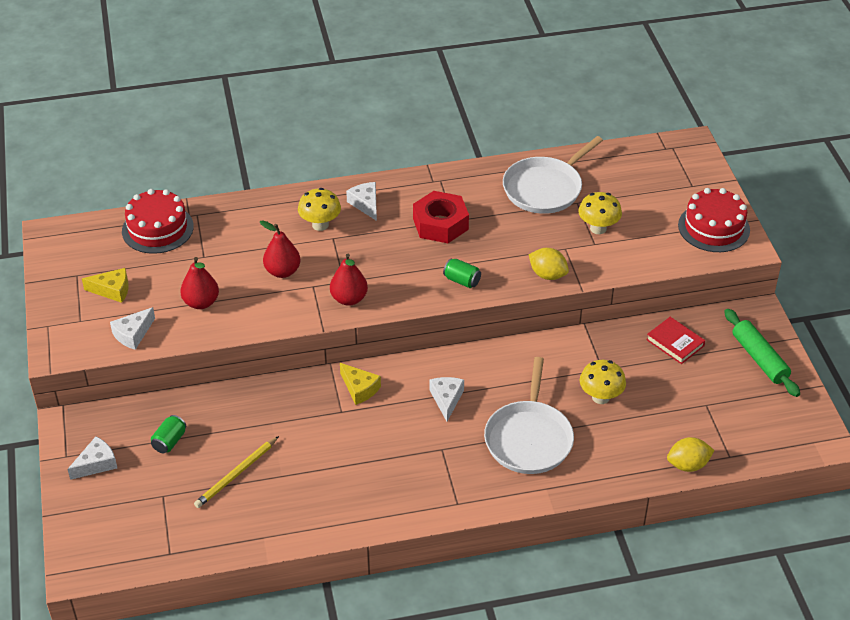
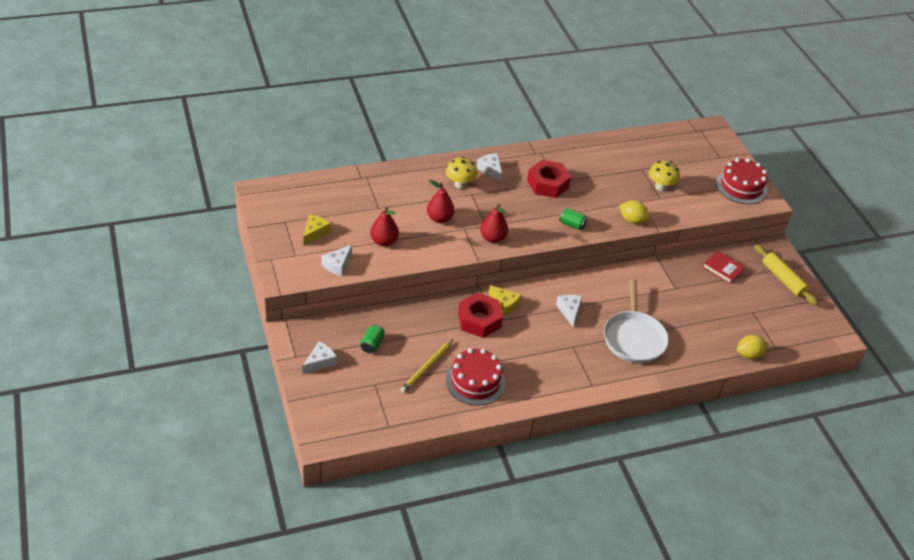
camera: 10 degrees left, 0 degrees up
(112, 290) = (315, 233): yellow cheese -> yellow cheese turned 60 degrees counterclockwise
(157, 229) = (339, 187): red cake -> red cake (475, 381)
(320, 410) = (479, 320): none -> red nut
(545, 188) = (617, 158): white pan -> none
(600, 397) = (678, 308): yellow mushroom -> none
(759, 359) = (783, 279): green rolling pin -> yellow rolling pin

